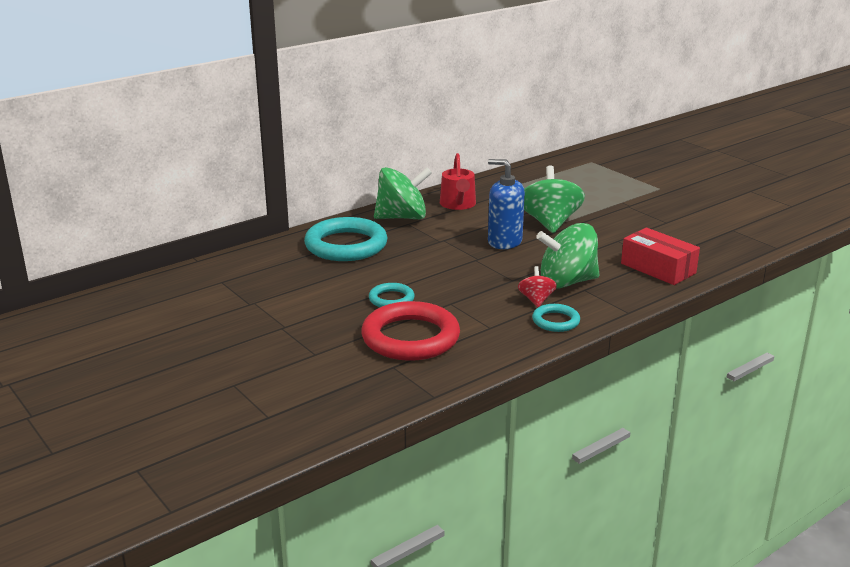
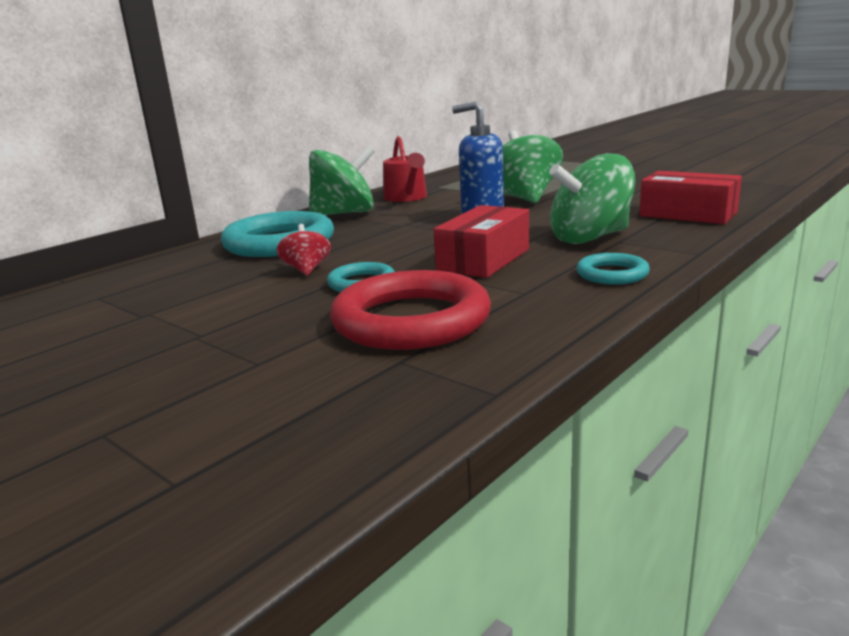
camera: 10 degrees left, 5 degrees down
(480, 291) = (484, 260): none -> red box
(536, 300) = (566, 258): red spinning top -> red spinning top (306, 270)

